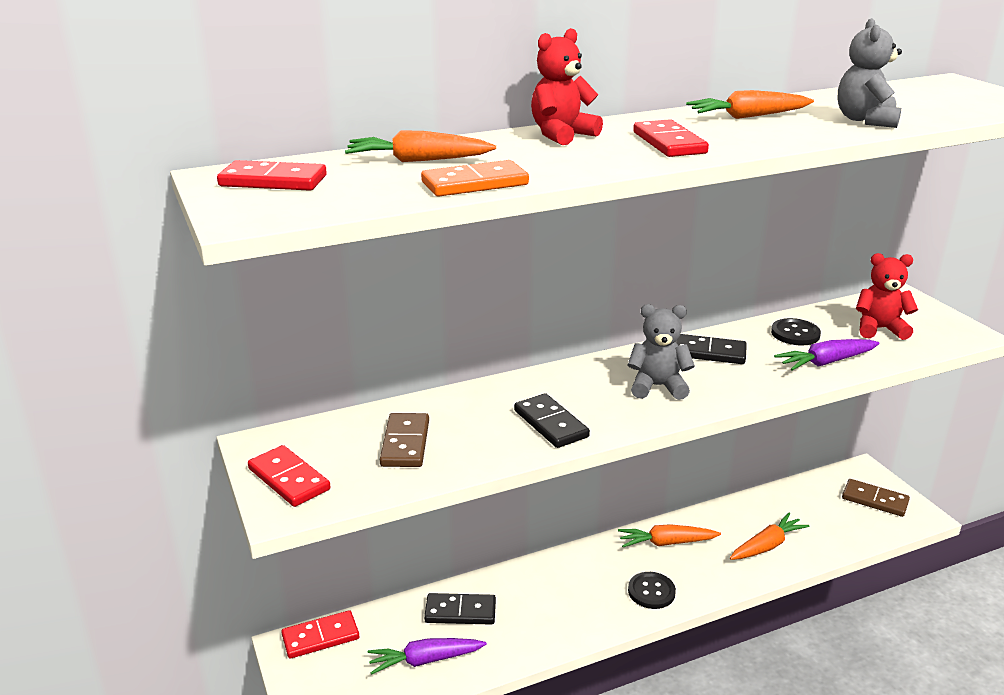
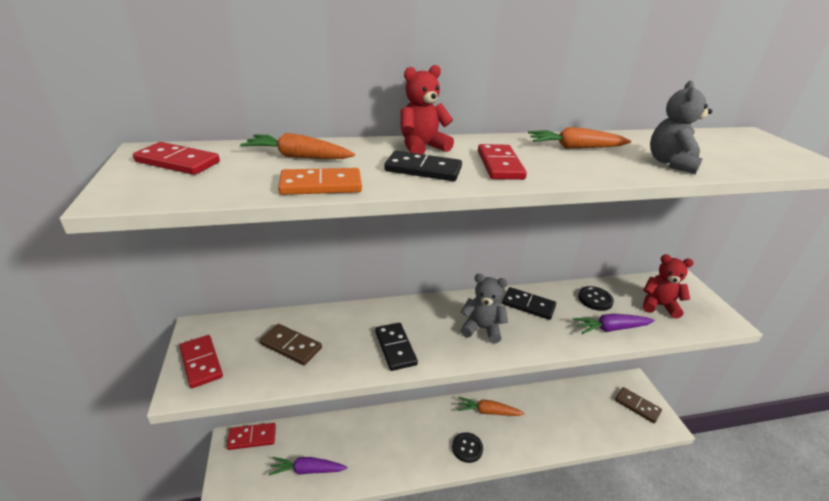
camera: 10 degrees right, 5 degrees up
(405, 443) = (291, 346): brown domino -> brown domino turned 75 degrees counterclockwise
(460, 611) = (342, 437): black domino -> black domino (423, 169)
(767, 545) = (554, 427): orange carrot -> none

